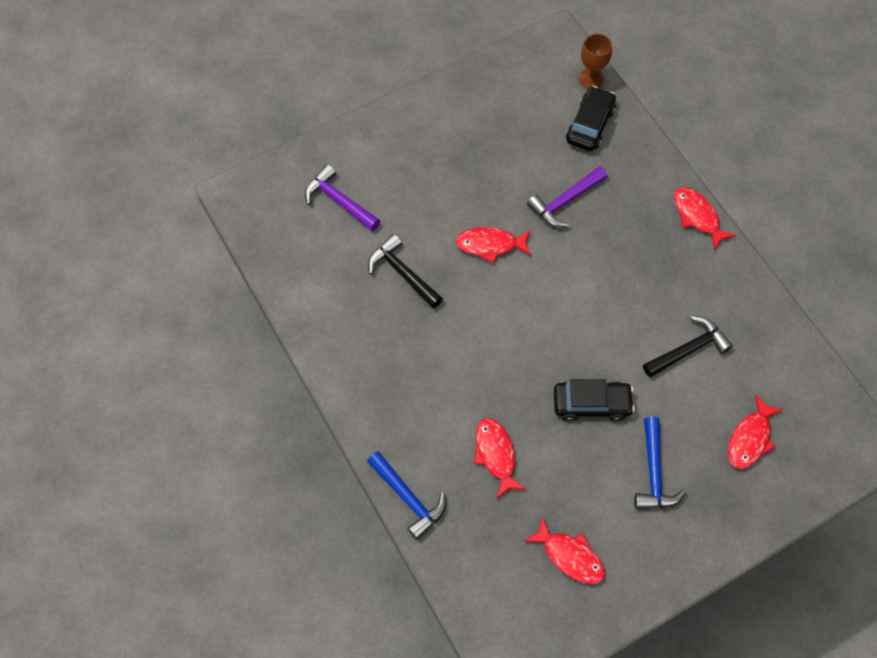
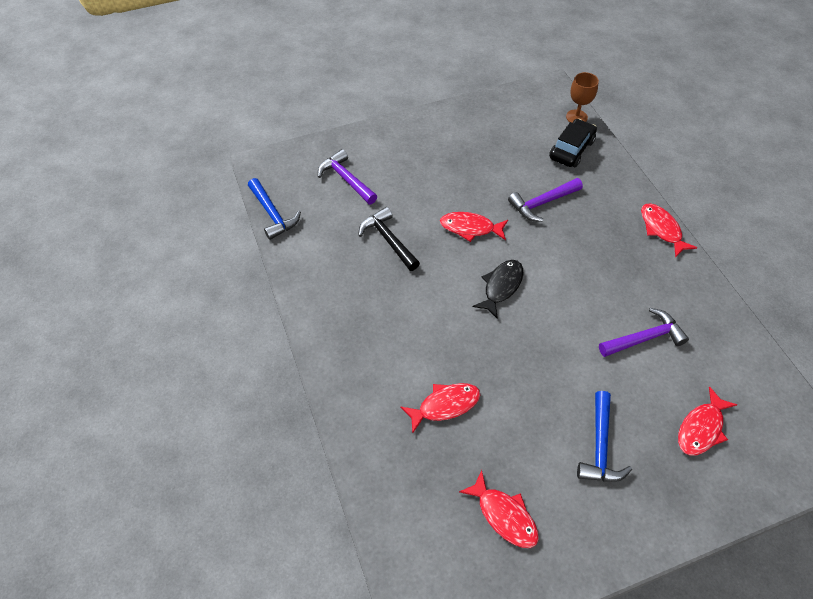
camera: 10 degrees right, 10 degrees down
(408, 498) = (353, 432): blue hammer -> blue hammer (272, 214)
(496, 455) = (445, 405): red fish -> red fish turned 75 degrees clockwise
(534, 312) = (501, 286): none -> black fish
(591, 404) = (545, 373): black car -> none
(688, 349) = (644, 338): black hammer -> purple hammer

